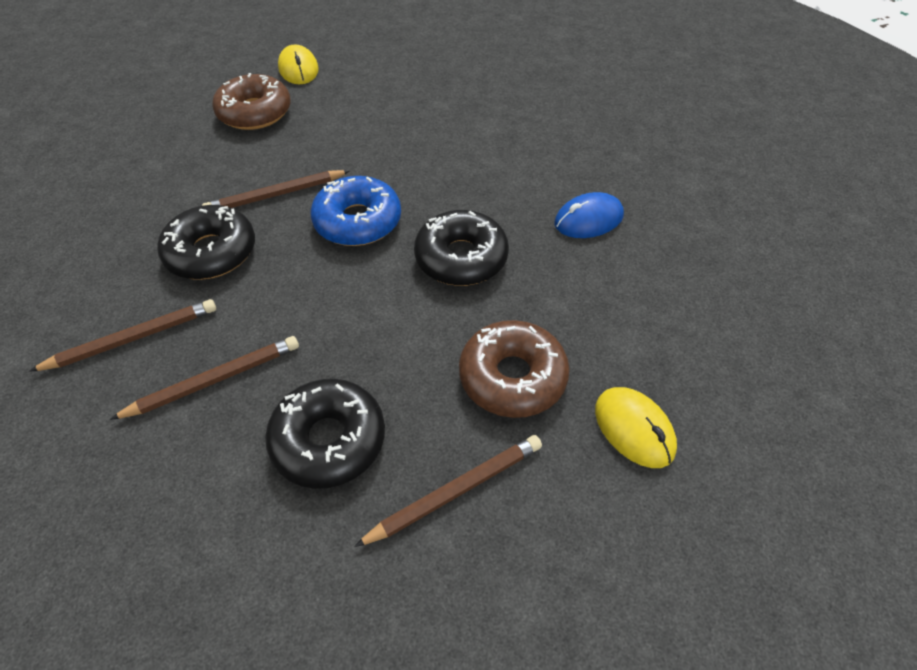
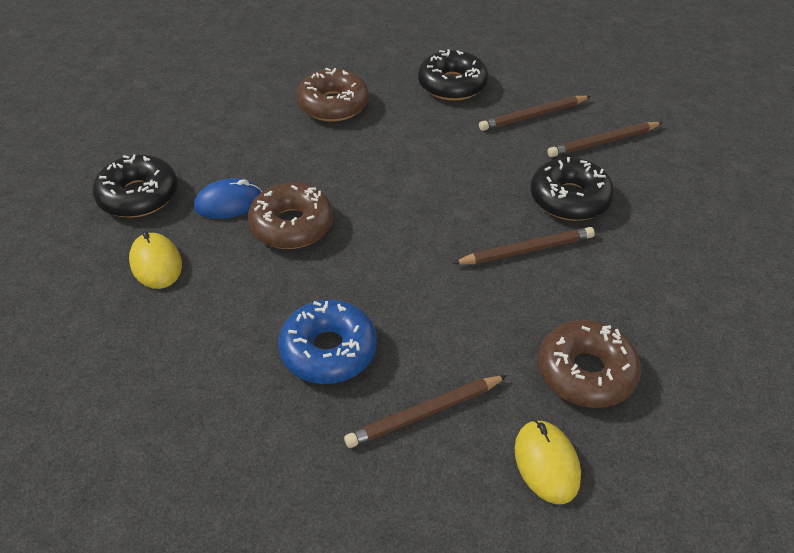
camera: 175 degrees left, 5 degrees down
(358, 221) = (441, 217): blue donut -> blue donut (328, 350)
(456, 490) = (379, 62): brown pencil -> brown pencil (424, 413)
(461, 258) = (352, 179): black donut -> black donut (138, 196)
(512, 201) = (292, 225): none -> brown donut
(634, 429) = (268, 78): yellow mouse -> yellow mouse (156, 263)

